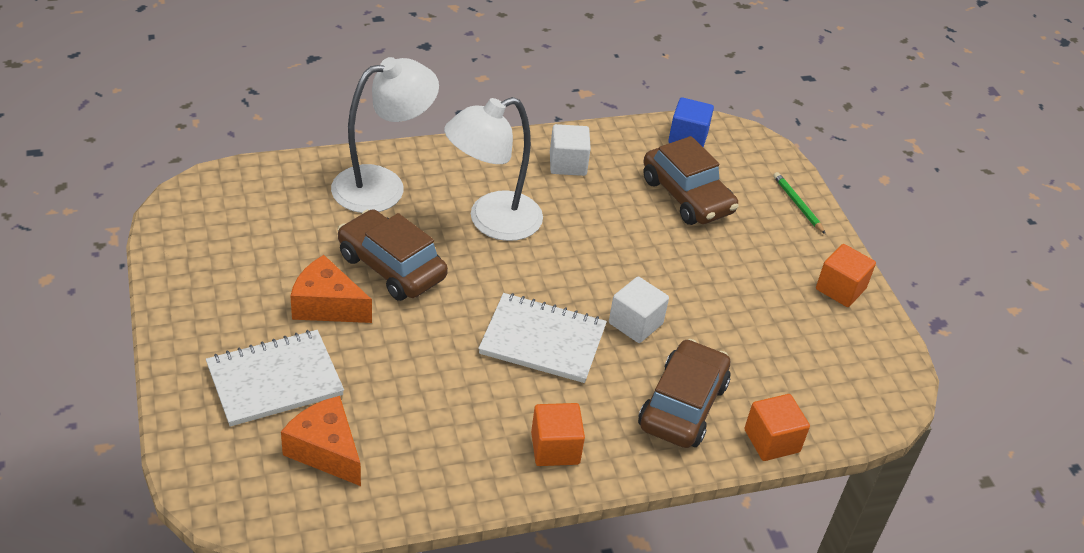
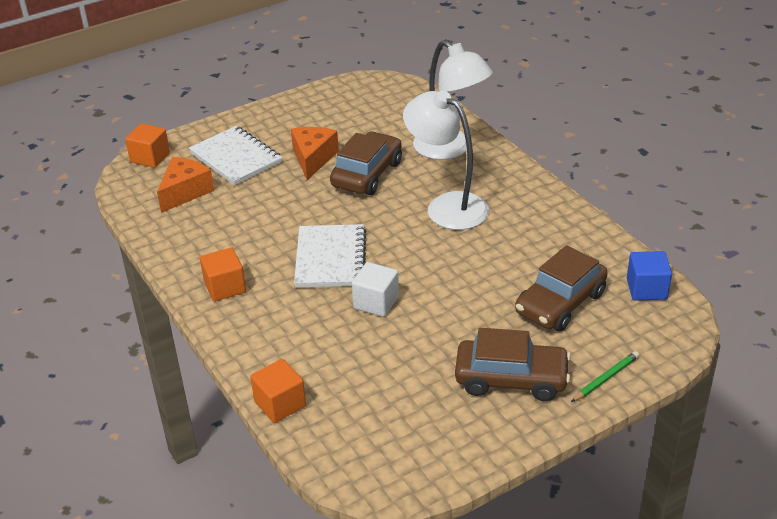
camera: 80 degrees right, 5 degrees down
(568, 164) = (548, 228): white cube -> none
(682, 405) = (296, 345): brown car -> brown car (511, 379)
(840, 289) = (499, 426): orange cube -> orange cube (150, 158)

